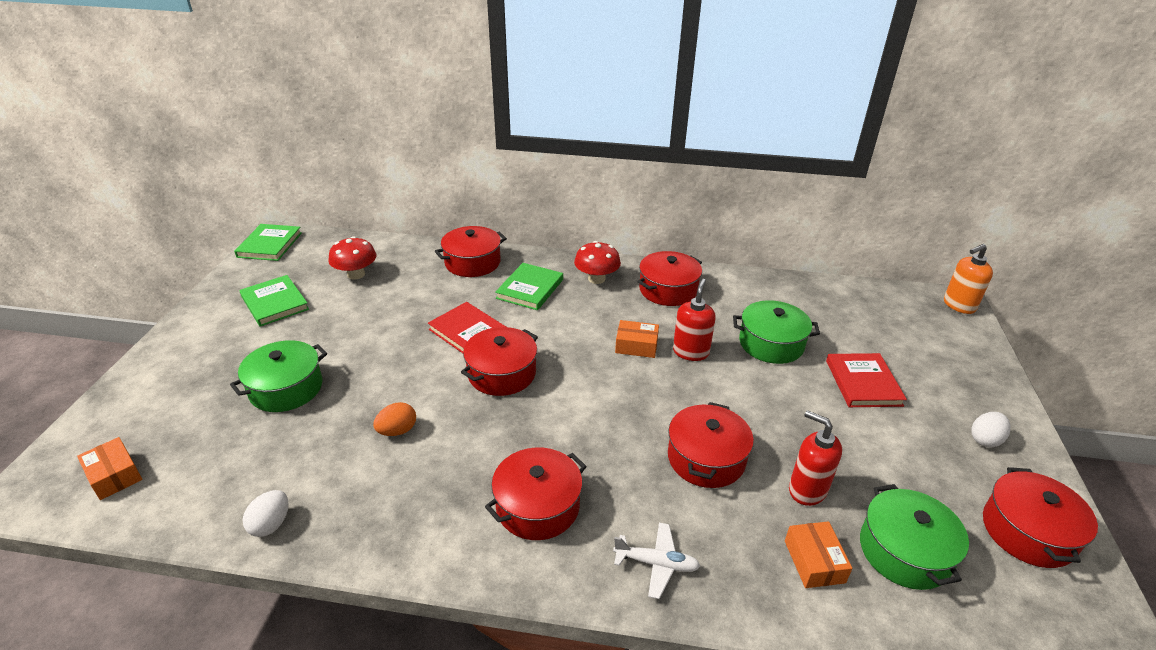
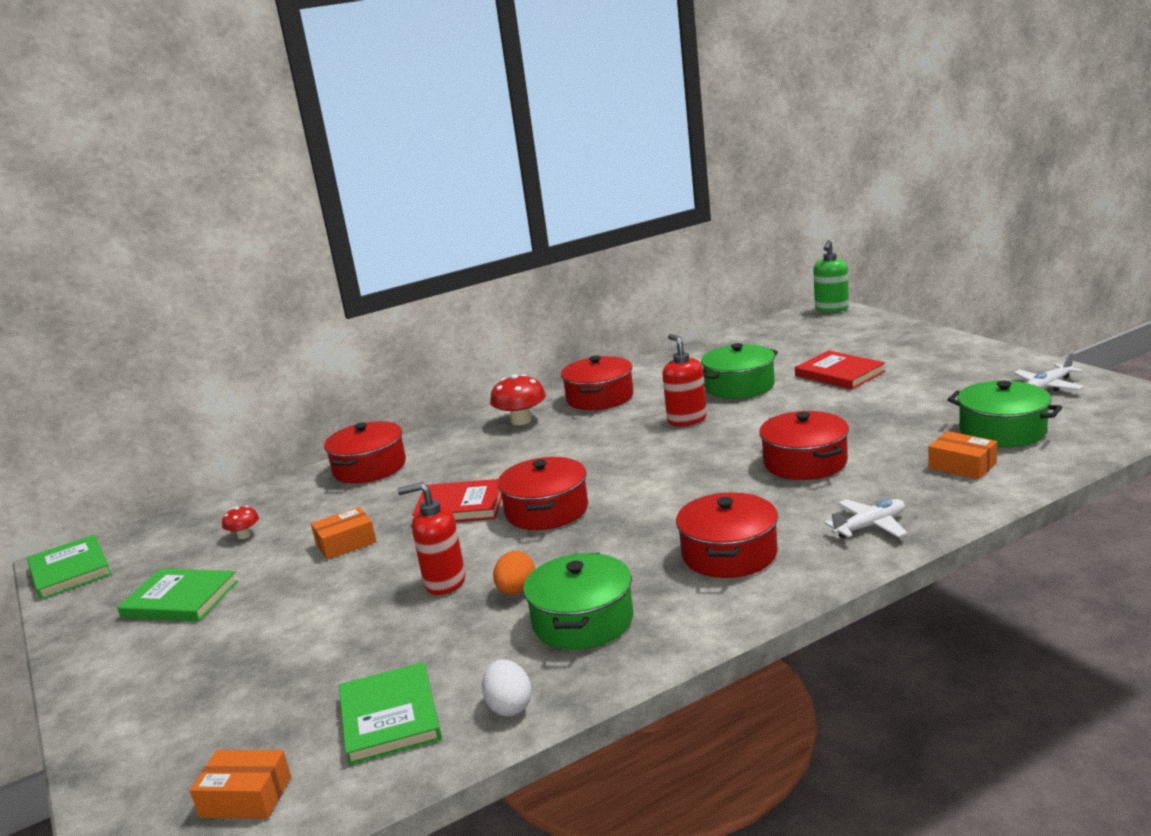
camera: 35 degrees left, 15 degrees down
(286, 388) = (332, 636): green pot -> green pot (583, 621)
(356, 274) = (244, 535): red mushroom -> red mushroom, size x0.55
(530, 289) = (467, 455): green book -> green book (390, 717)
(636, 346) = (636, 438): orange box -> orange box (346, 543)
(807, 490) = (898, 439): red soap dispenser -> red soap dispenser (444, 582)
(959, 305) = (831, 309): orange soap dispenser -> green soap dispenser
(985, 440) = (958, 361): white egg -> none
(1028, 532) = (1048, 386): red pot -> white plane

